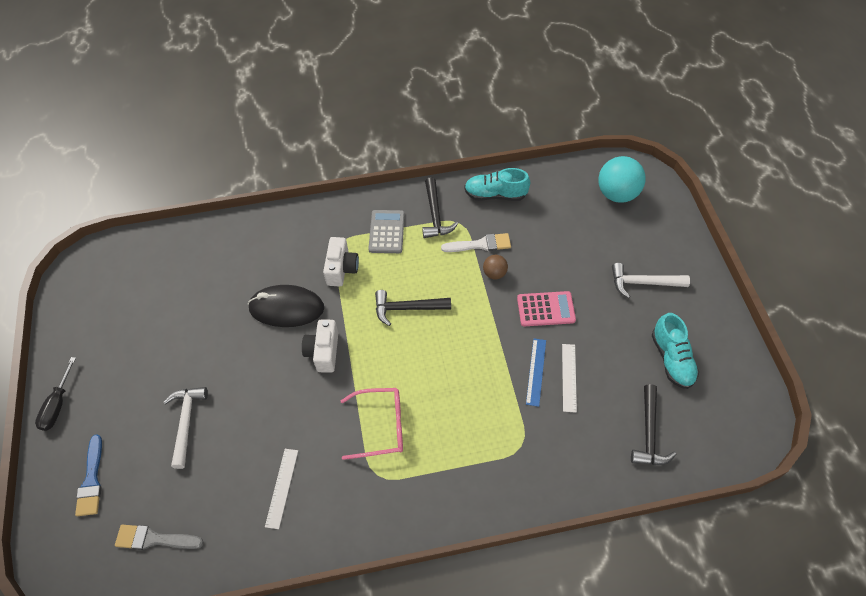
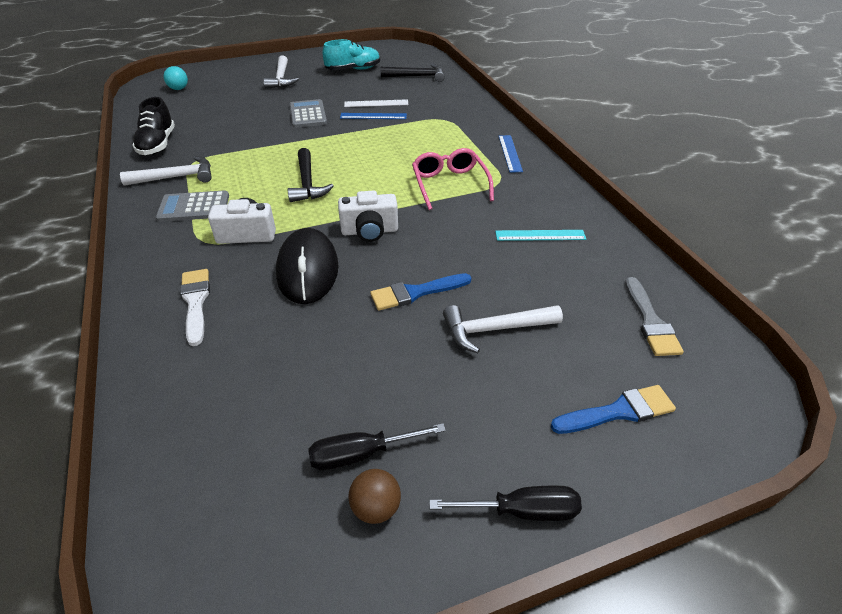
camera: 100 degrees left, 15 degrees down
(123, 333) = (362, 454): none -> black screwdriver
(240, 377) = (416, 292): none -> blue brush
(282, 488) = (540, 235): white ruler -> turquoise ruler
(431, 500) = (510, 153): none -> blue ruler
(435, 215) = (176, 177): black hammer -> white hammer
(480, 244) = (226, 148): white brush -> white brush (196, 302)
(494, 273) = (265, 139): brown ball -> brown ball (376, 508)
(495, 195) = (158, 144): turquoise shoe -> black shoe
(546, 309) = (308, 114): pink calculator -> grey calculator
(617, 194) = (179, 89): turquoise ball -> turquoise ball, size x0.51

